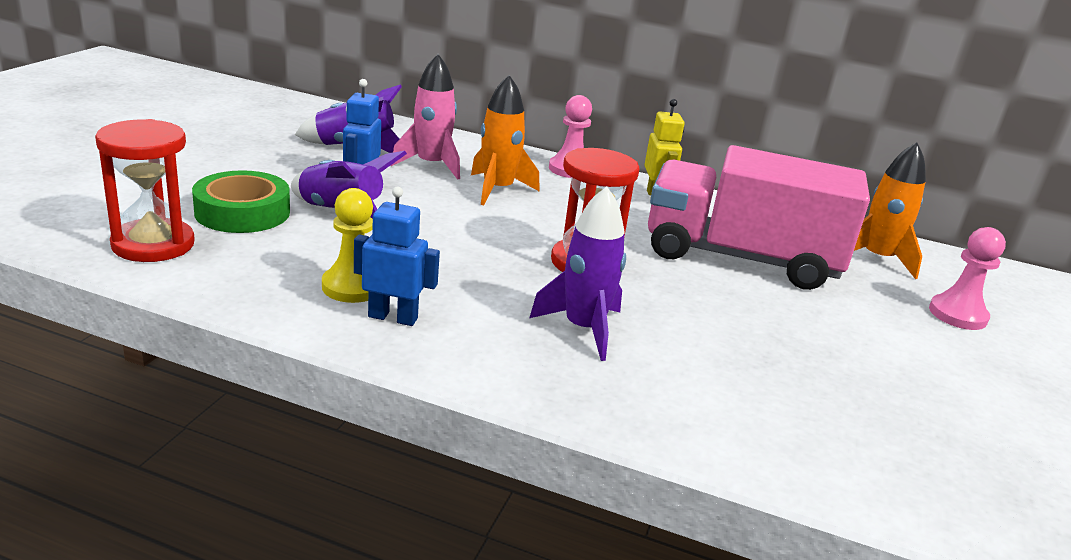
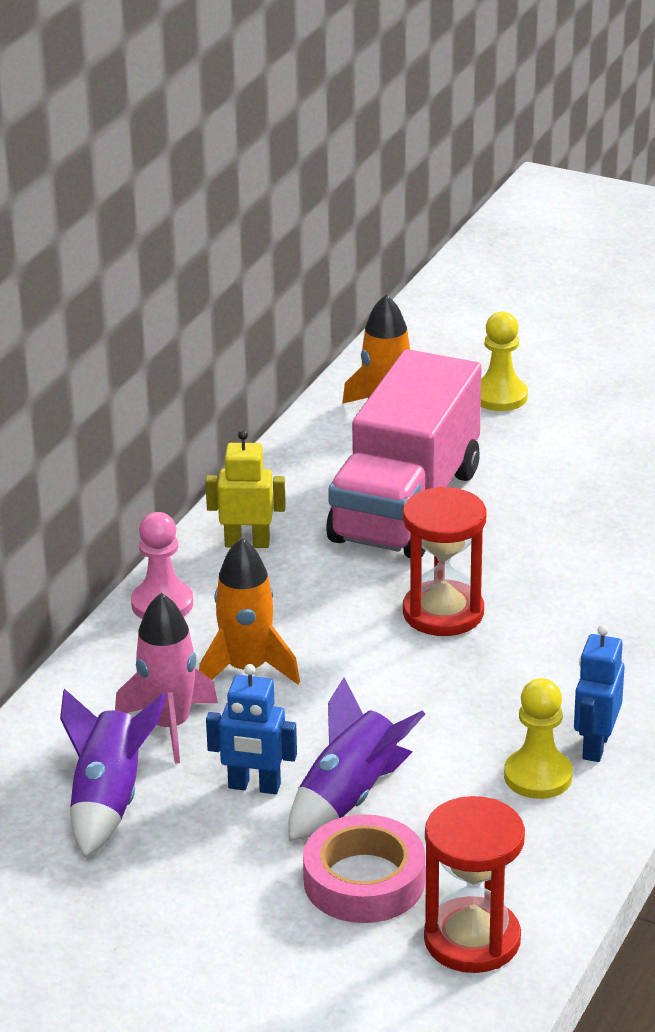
camera: 80 degrees left, 5 degrees up
(242, 212) = (364, 881): green tape -> pink tape
(583, 329) = (586, 625): purple rocket -> none
(957, 315) = (500, 396): pink pawn -> yellow pawn

